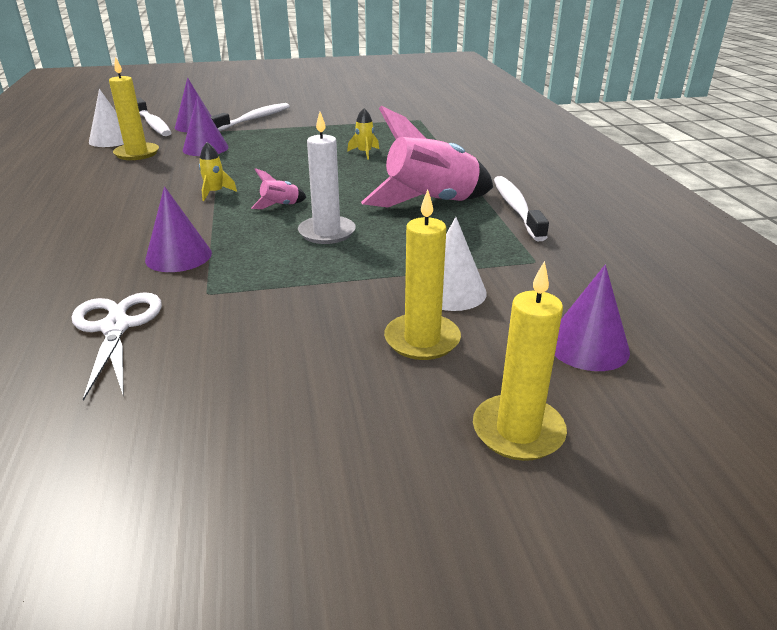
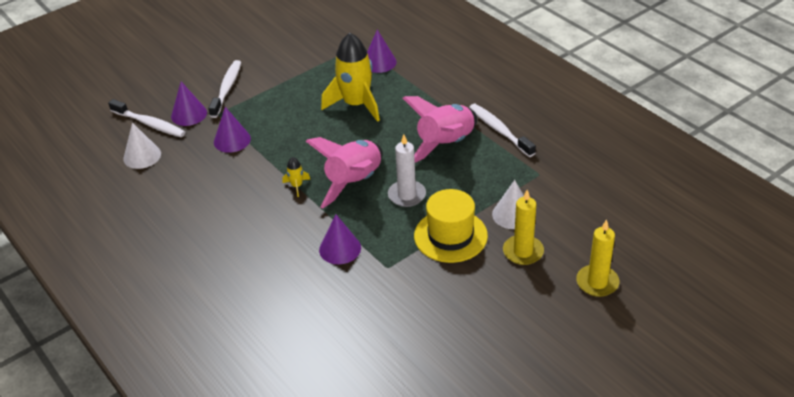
camera: 25 degrees left, 10 degrees up
(116, 327) = (366, 308): white scissors -> none
(137, 153) = (186, 165): yellow candle -> none
(280, 206) = (354, 182): pink rocket -> pink rocket, size x2.43
(334, 287) = (450, 236): none -> yellow hat
(364, 153) = (356, 104): yellow rocket -> yellow rocket, size x2.43
(587, 346) = (598, 224): purple cone -> purple cone (379, 62)

